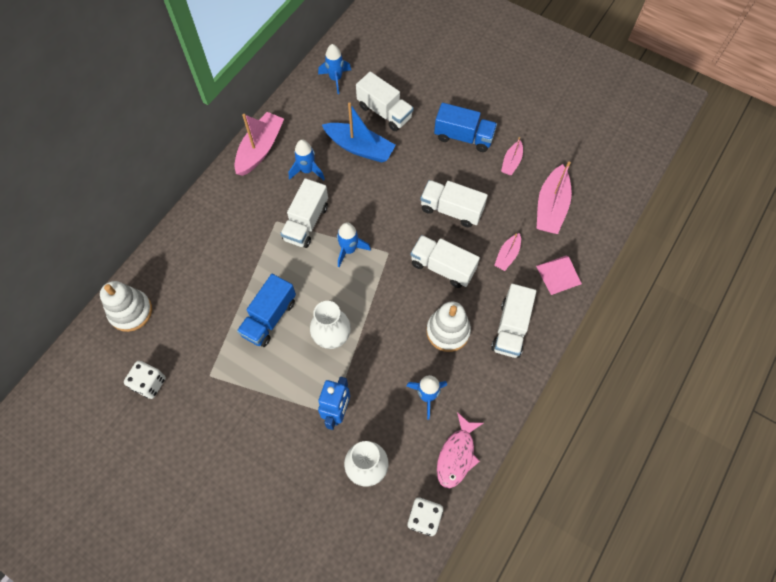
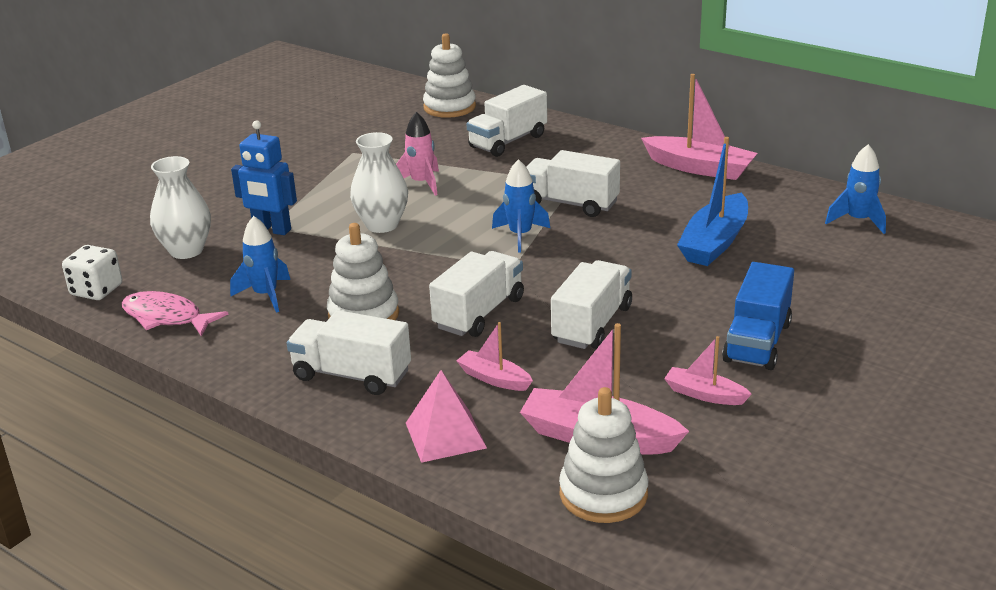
camera: 95 degrees right, 35 degrees down
(149, 383) = (354, 122): white dice -> none
(269, 318) = (421, 183): blue truck -> pink rocket
(307, 170) = (664, 202): blue rocket -> none
(384, 112) = (797, 264): white truck -> white truck (508, 141)
(592, 205) = (603, 494): none -> white stacking toy

